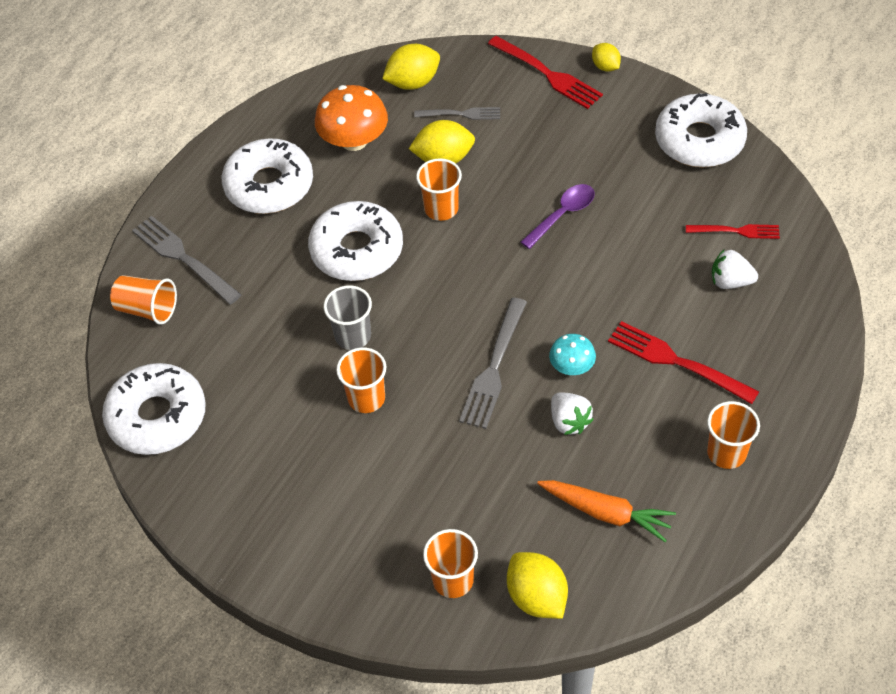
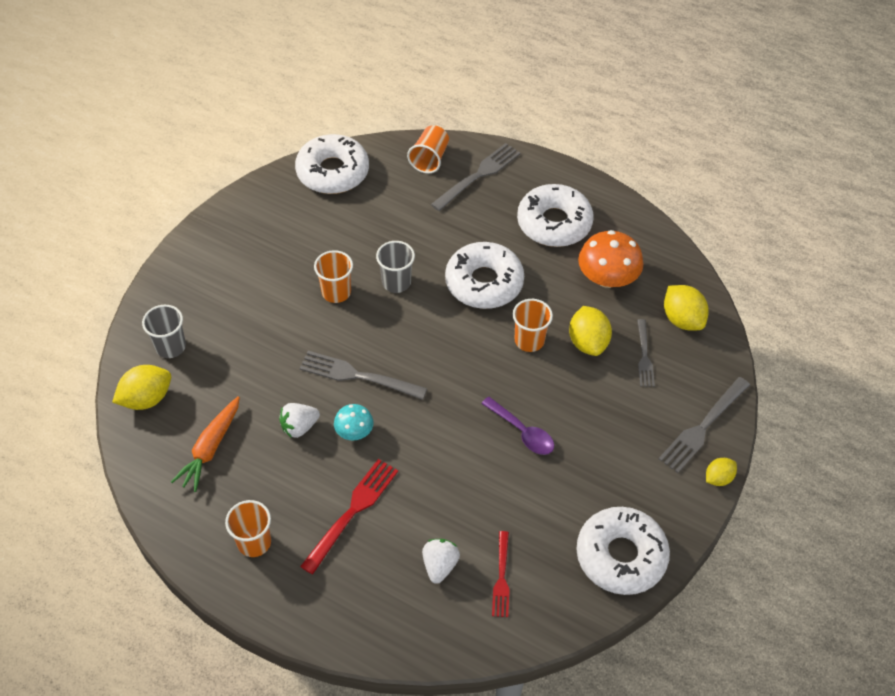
camera: 85 degrees right, 0 degrees up
(453, 580) = (170, 346): orange cup -> grey cup
(547, 74) = (703, 427): red fork -> grey fork

